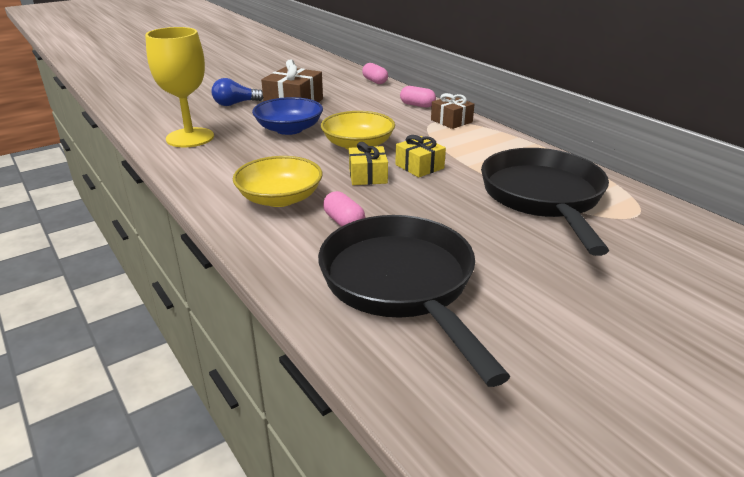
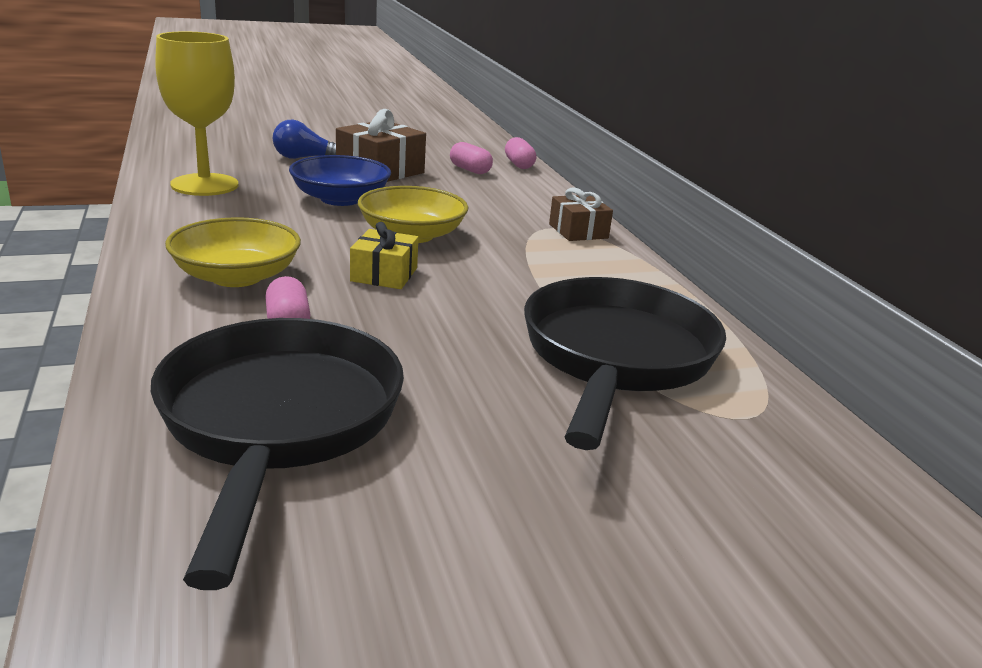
camera: 15 degrees right, 5 degrees down
(417, 105) = (548, 203): pink capsule -> pink capsule (470, 170)
(419, 166) = (470, 278): yellow gift -> none

